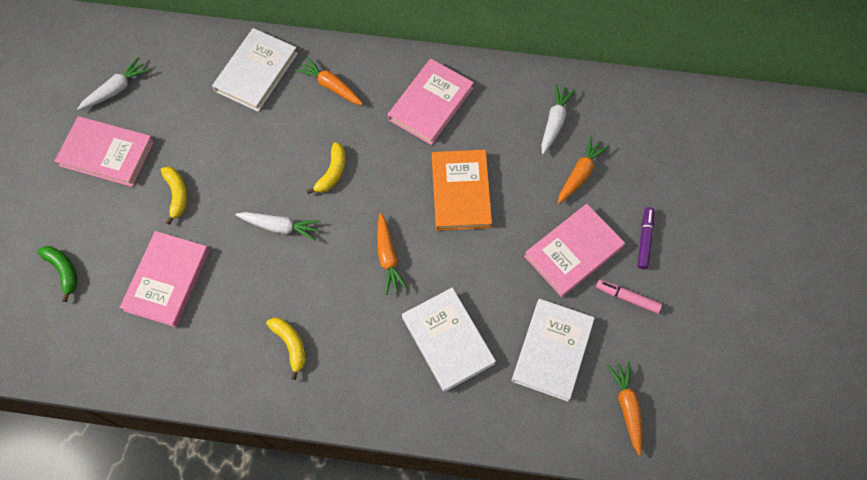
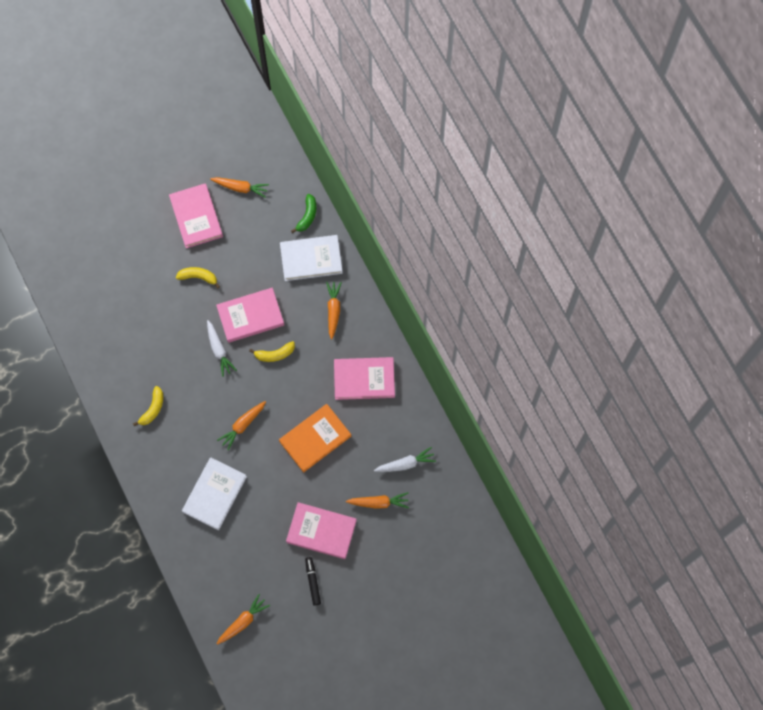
camera: 55 degrees right, 5 degrees up
(63, 271) = (111, 253): green banana -> green banana (307, 216)
(116, 89) = (240, 188): white carrot -> orange carrot
(167, 280) = (144, 313): pink book -> pink book (250, 316)
(177, 195) = (198, 277): yellow banana -> yellow banana turned 120 degrees counterclockwise
(552, 350) = (249, 558): white book -> none
(627, 298) = (312, 581): pink marker -> black marker
(644, 240) = (359, 569): purple marker -> none

